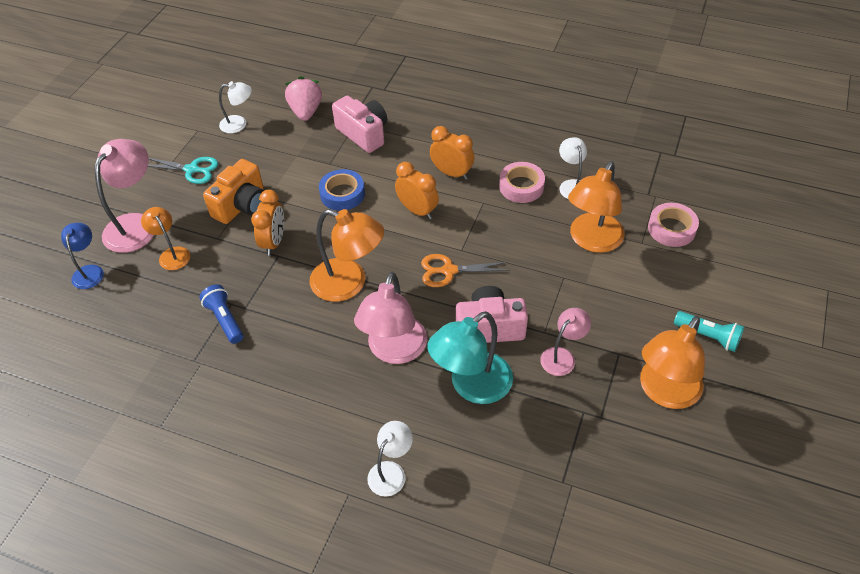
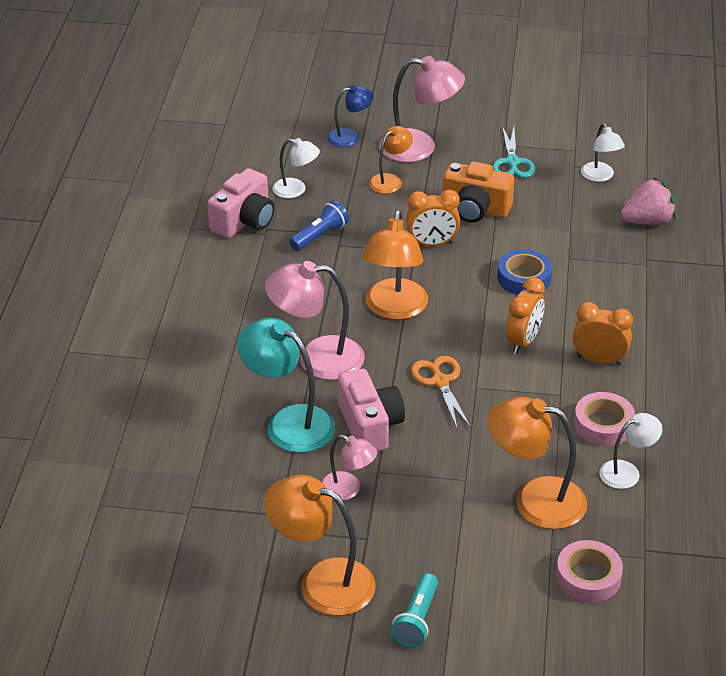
camera: 75 degrees right, 10 degrees down
(363, 134) = (632, 274): pink camera -> pink camera (244, 221)
(391, 471) = (176, 381): white lamp -> white lamp (296, 190)
(452, 173) = (599, 360): orange clock -> orange clock turned 90 degrees counterclockwise

